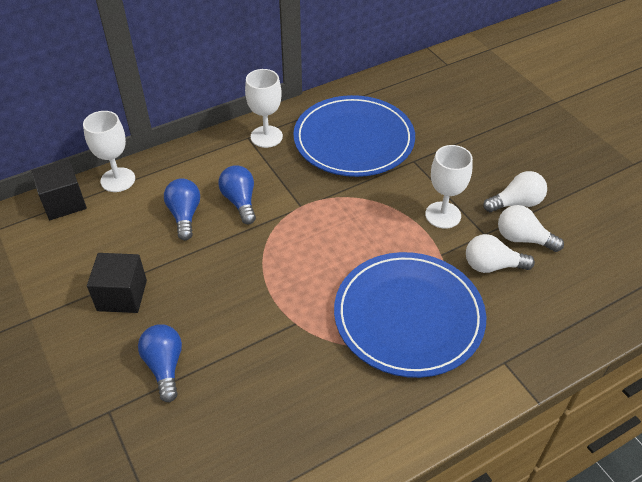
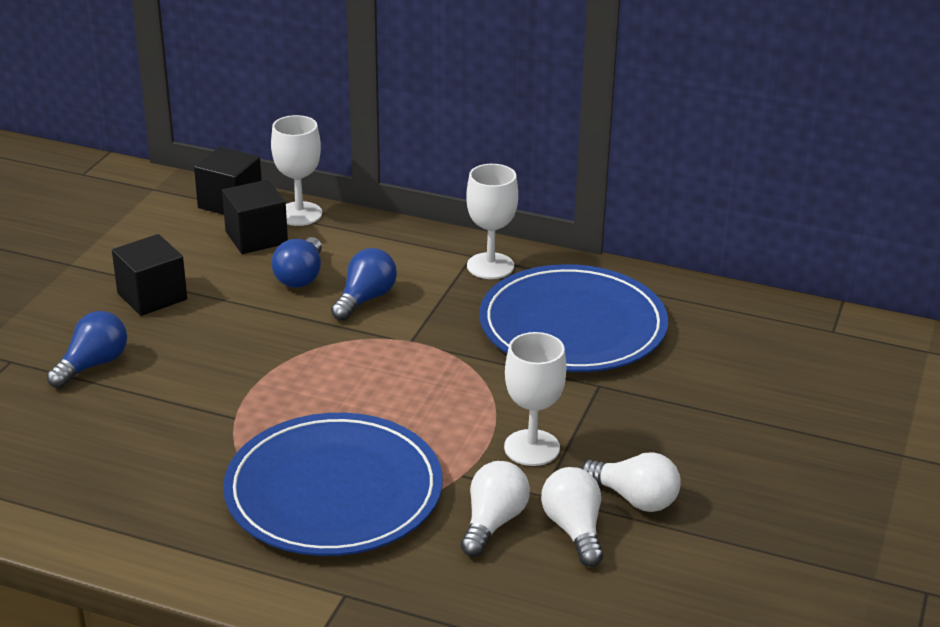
camera: 50 degrees right, 15 degrees down
(118, 212) = (256, 237): none -> black cube
(184, 215) = (301, 276): blue light bulb -> blue light bulb turned 150 degrees clockwise
(492, 266) = (493, 522): white light bulb -> white light bulb turned 60 degrees clockwise

